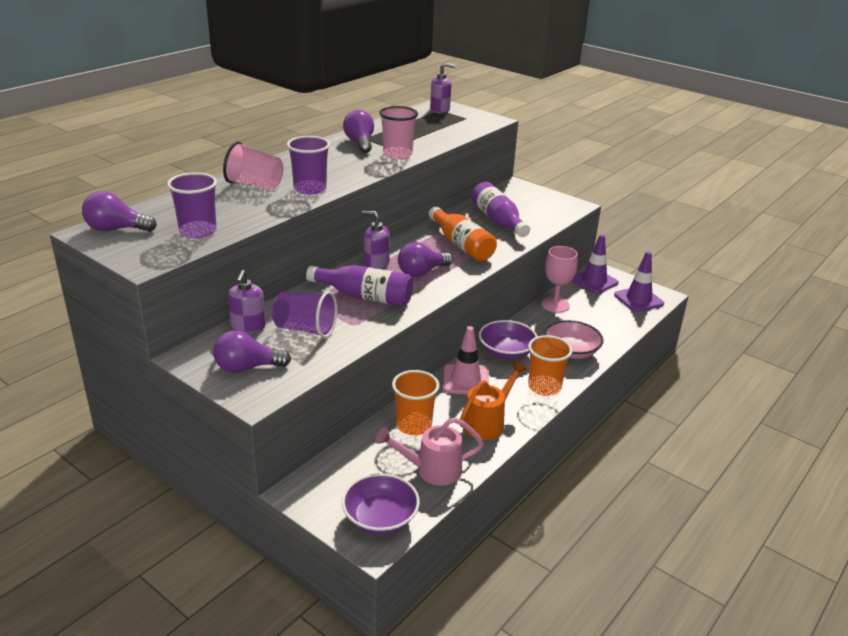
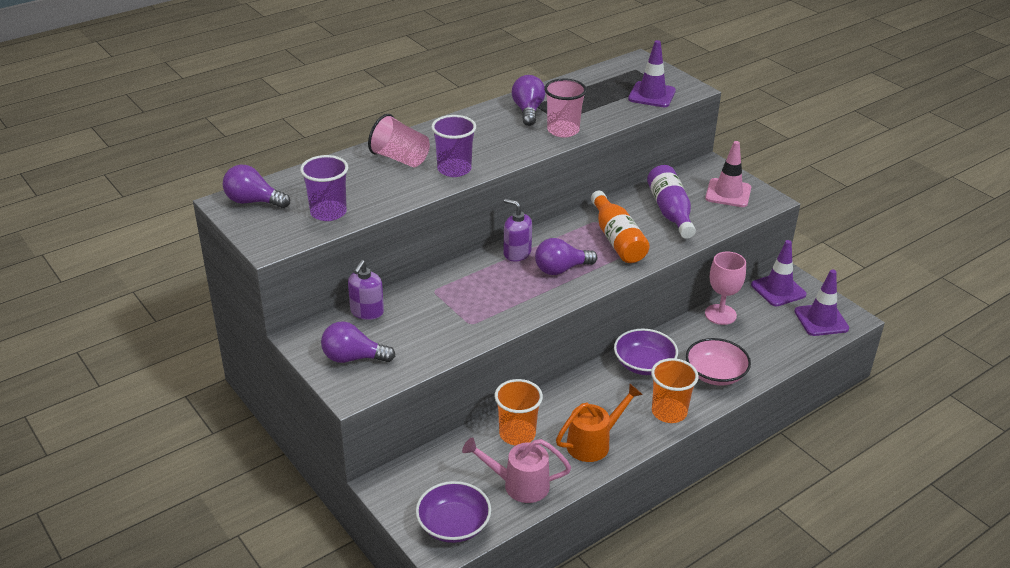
camera: 15 degrees right, 5 degrees up
(305, 329) = (421, 322): purple cup -> none
(365, 296) = (492, 292): purple bottle -> none
(440, 110) = (636, 69): purple soap dispenser -> none
(462, 126) = (651, 95): none -> purple traffic cone
(465, 380) = (588, 392): pink traffic cone -> pink traffic cone (728, 193)

